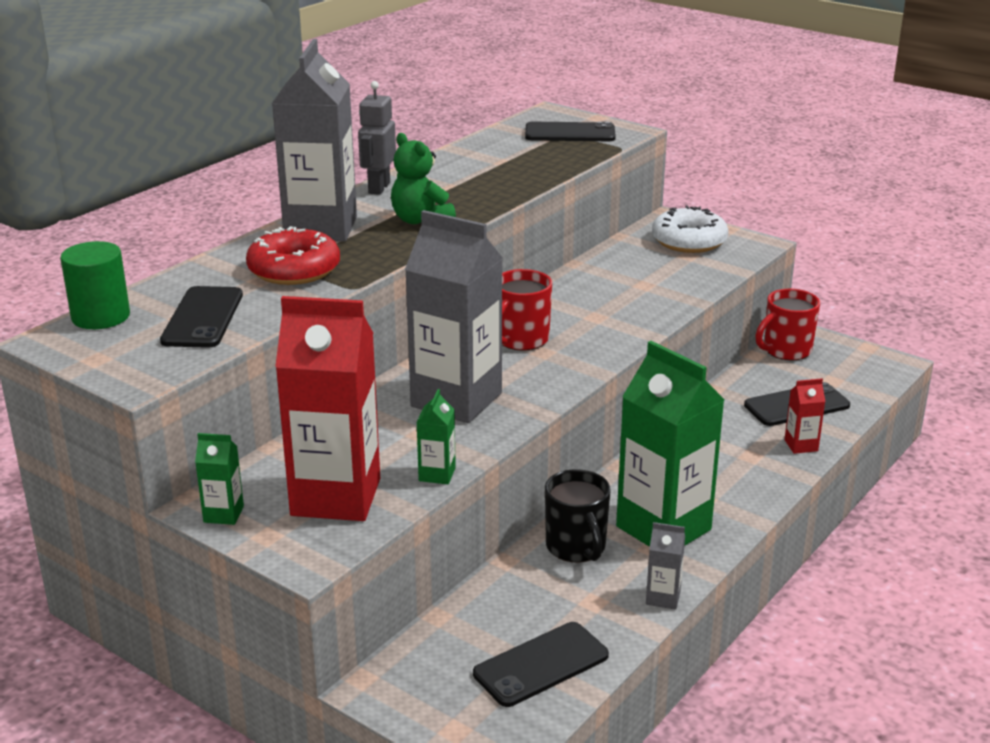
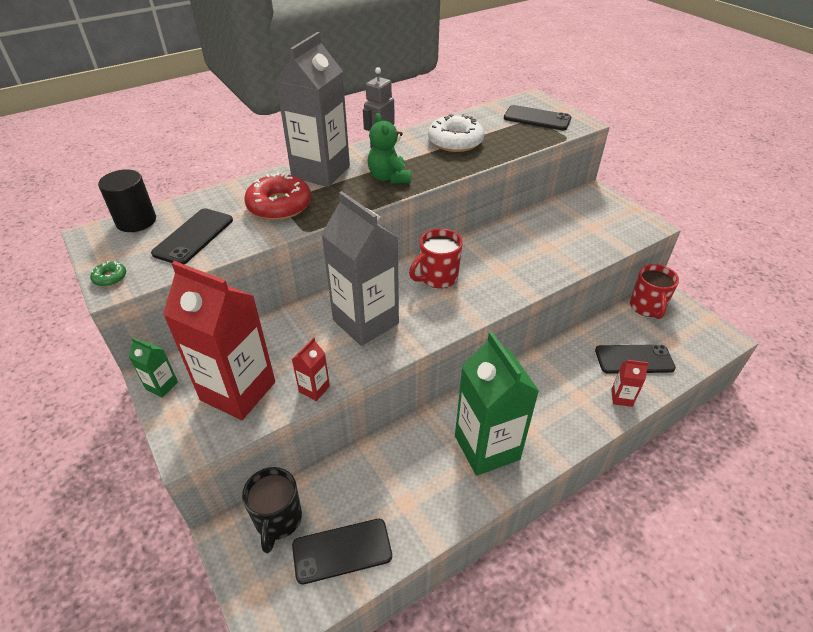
camera: 20 degrees right, 15 degrees up
(101, 316) = (136, 221): green cylinder -> black cylinder
(125, 375) = (110, 278): none -> green donut
(437, 474) = (314, 389): green carton -> red carton
(576, 548) = (418, 447): black mug -> black mug (278, 520)
(663, 597) = (456, 515): grey carton -> none
(689, 241) = (600, 214): white donut -> white donut (455, 141)
(786, 351) = (647, 307): red mug -> red mug turned 75 degrees counterclockwise

